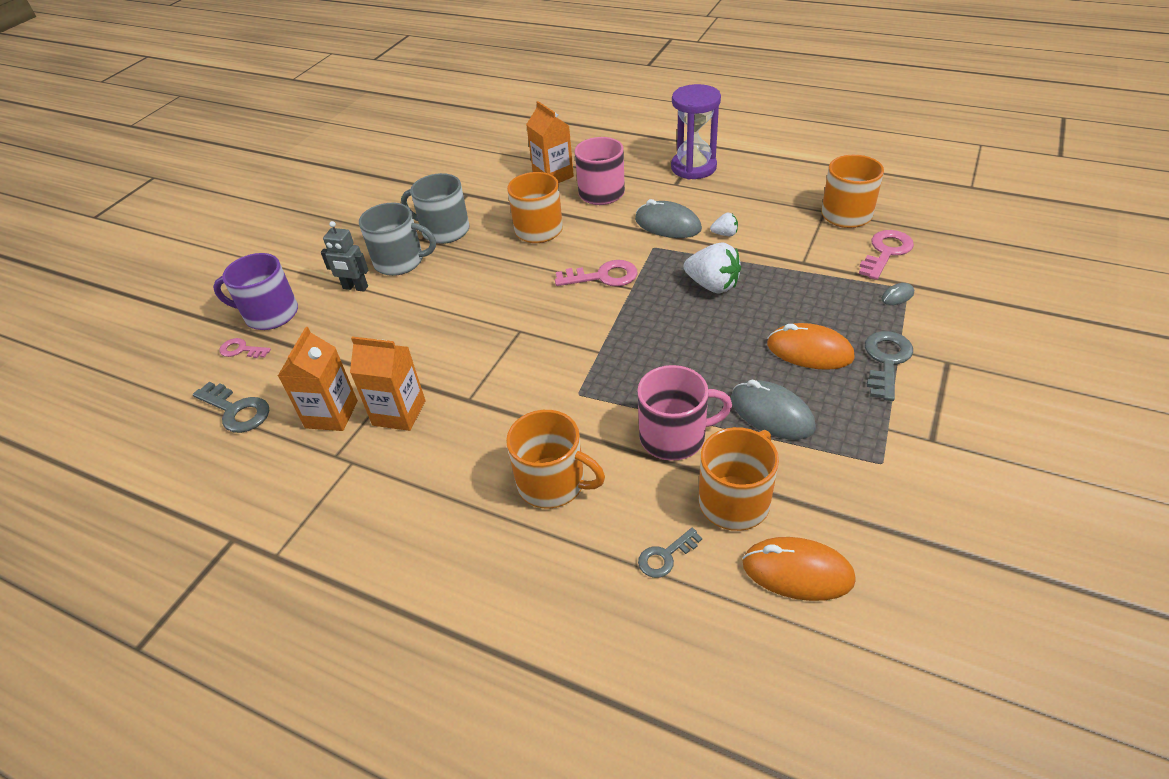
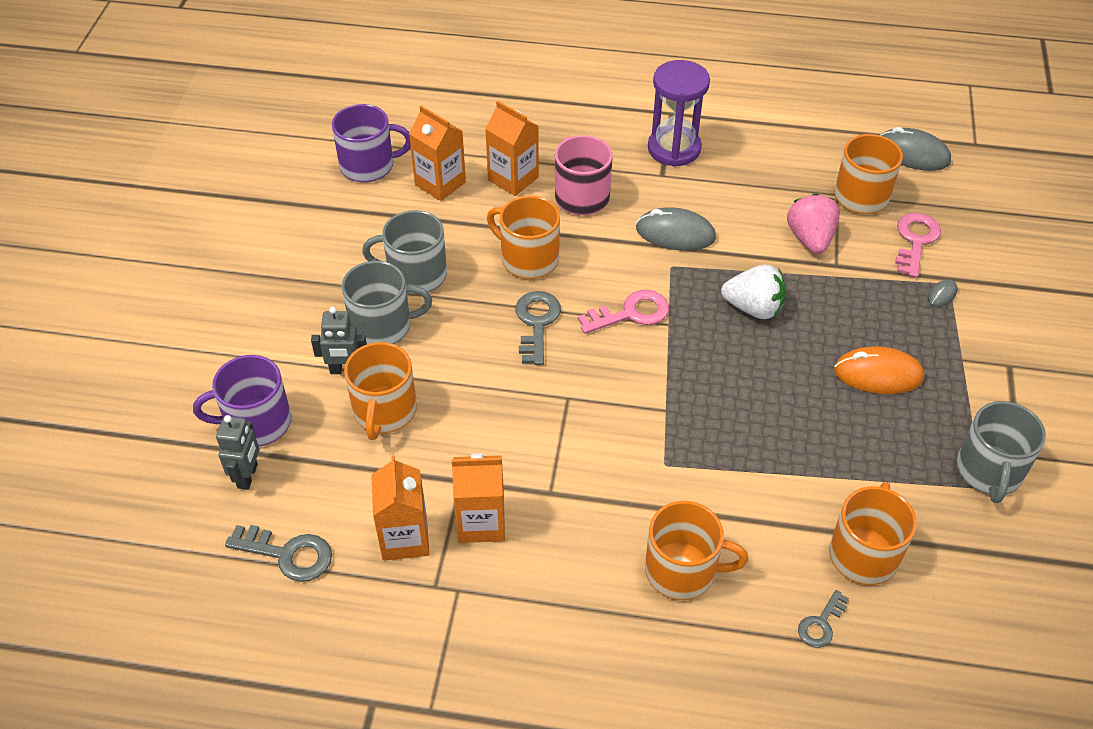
camera: 20 degrees left, 5 degrees up
(241, 350) = (248, 476): pink key -> grey robot
(368, 320) = (384, 411): none -> orange mug
(448, 158) = (368, 166): none -> purple mug
(495, 174) = (440, 183): none -> orange carton
(674, 436) = (781, 496): pink mug -> none
(725, 234) = (742, 238): white strawberry -> none
(771, 413) = (865, 453): grey mouse -> grey mouse (912, 154)
(786, 240) = (810, 239): none -> pink strawberry
(797, 572) = (943, 613): orange mouse -> none
(886, 361) = (954, 374): grey key -> grey key (537, 323)
(894, 450) = (989, 471): none -> grey mug

